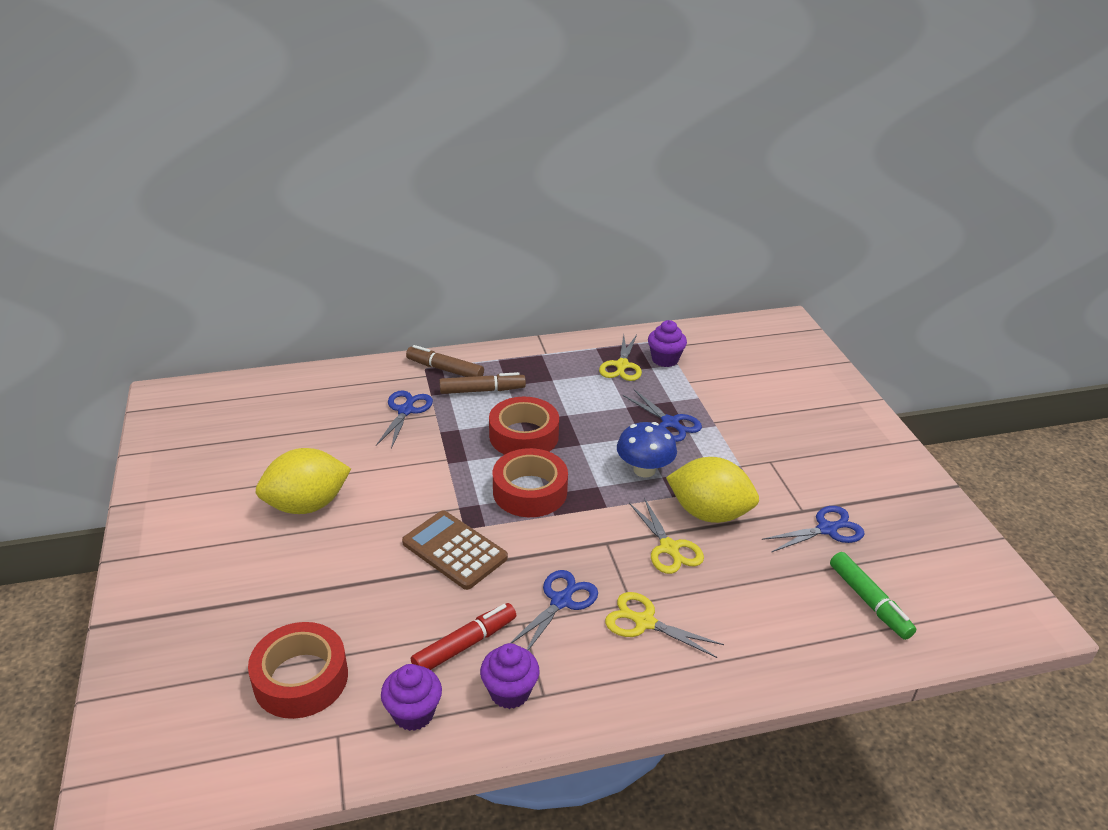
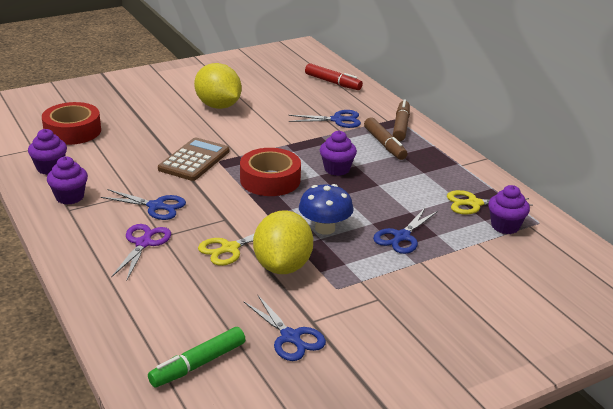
camera: 75 degrees right, 5 degrees down
(465, 645) = (107, 176): red marker -> red marker (333, 82)
(524, 436) = (337, 169): red tape -> purple cupcake
(644, 622) = (143, 243): yellow scissors -> purple scissors

